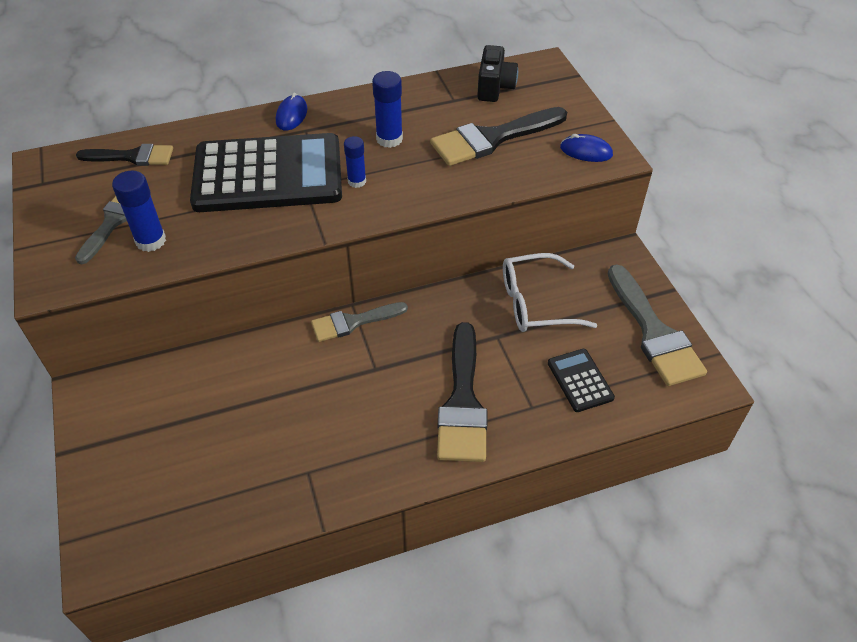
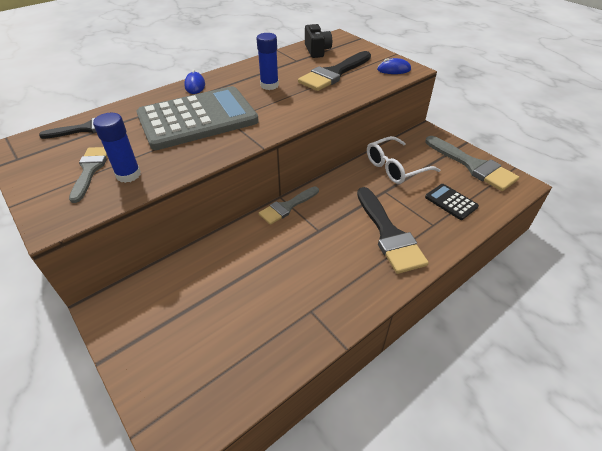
camera: 20 degrees left, 5 degrees down
(268, 175) = (198, 119): black calculator -> grey calculator
(357, 181) = (263, 110): blue glue stick -> none

